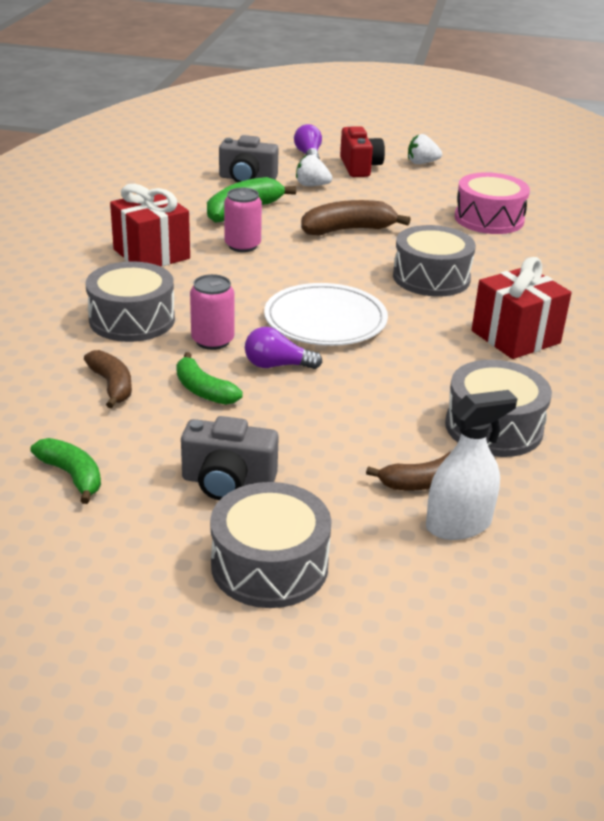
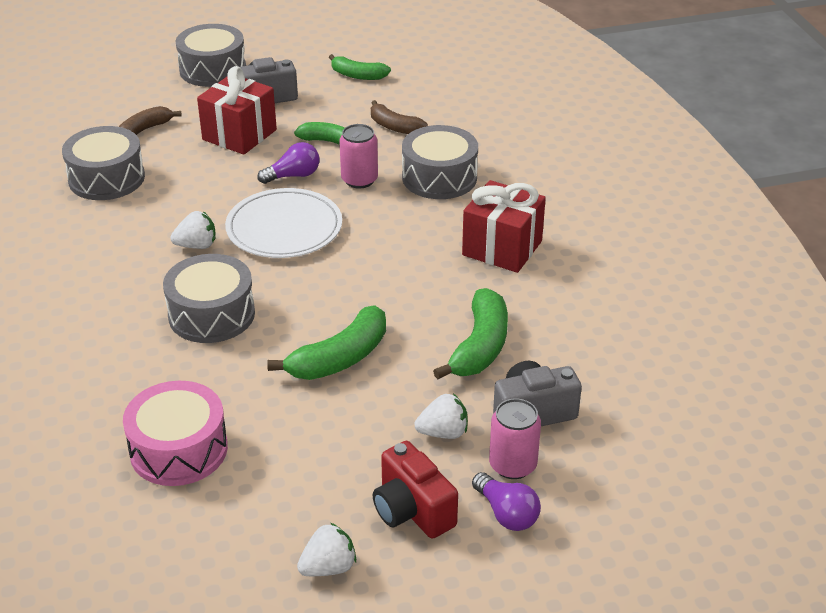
camera: 155 degrees right, 5 degrees up
(242, 245) = (430, 291): pink can -> pink can (513, 465)
(348, 230) = (340, 358): brown banana -> green banana
(419, 329) = (197, 245): none -> white strawberry
(459, 524) = (114, 114): white spray bottle -> none
(515, 337) = (105, 266): red gift -> red gift (239, 135)

